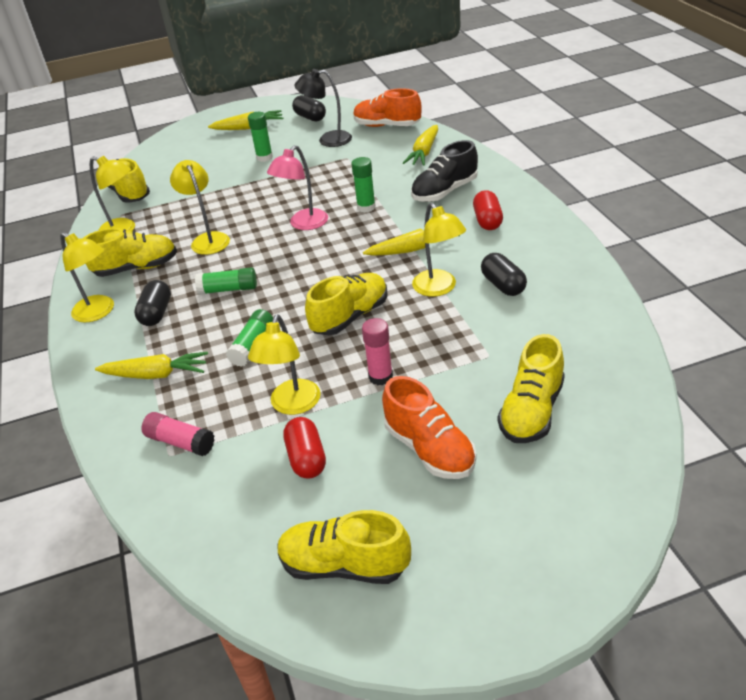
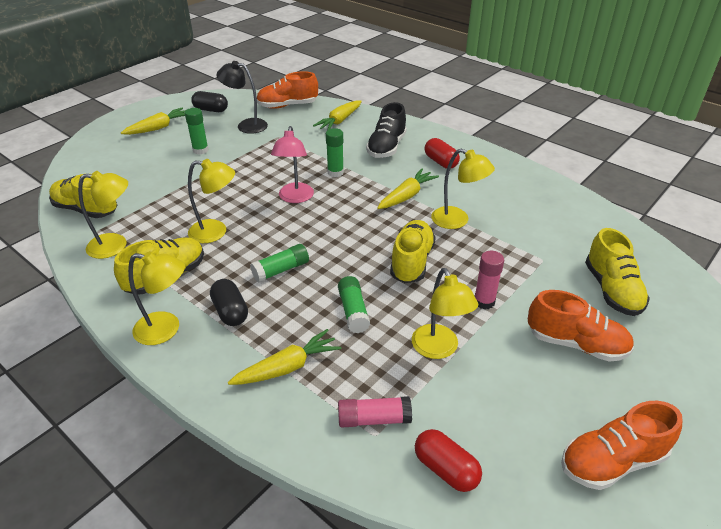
camera: 35 degrees left, 0 degrees up
(208, 239) = (216, 232): yellow lamp -> yellow lamp turned 150 degrees clockwise
(306, 458) = (495, 388): red capsule -> red capsule (445, 469)
(328, 140) = (246, 125): black lamp -> black lamp turned 45 degrees clockwise
(344, 565) = (612, 461): yellow shoe -> orange shoe
(424, 152) = (339, 121): yellow carrot -> yellow carrot turned 45 degrees clockwise
(503, 285) = (500, 206): black capsule -> none

